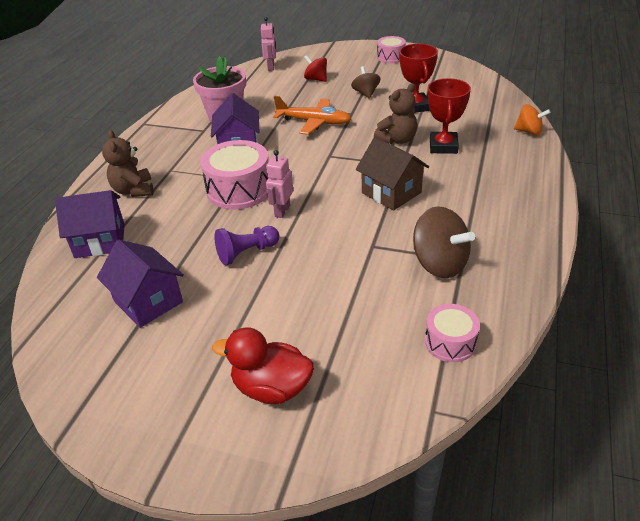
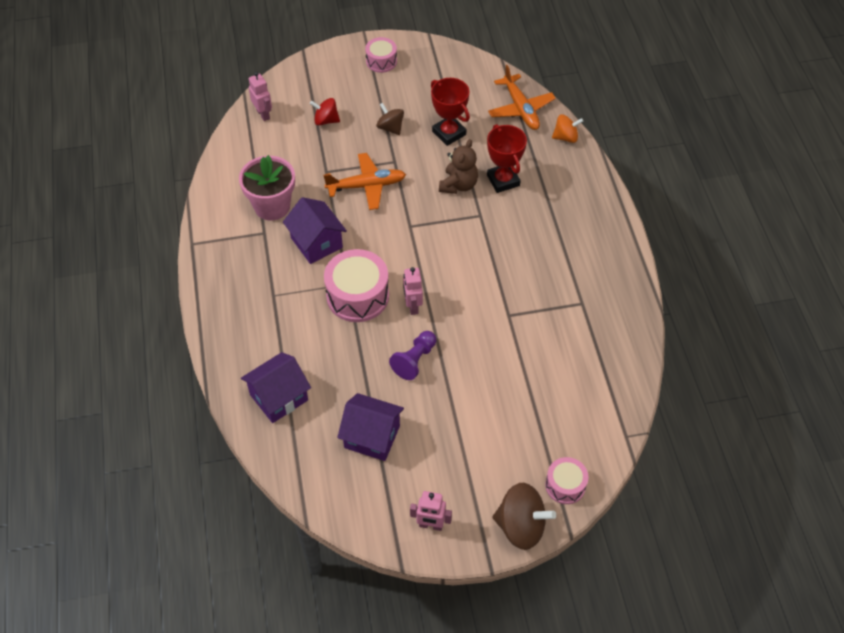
camera: 30 degrees left, 15 degrees up
(127, 411) = (430, 525): none -> pink robot
(134, 190) = (259, 332): brown teddy bear -> none
(271, 388) = (515, 465): red duck -> none
(391, 193) = (490, 252): brown house -> none
(439, 264) = (568, 313): brown spinning top -> brown spinning top (521, 526)
(450, 342) = (610, 380): pink drum -> pink drum (565, 485)
(495, 105) = (520, 108): none -> orange plane

